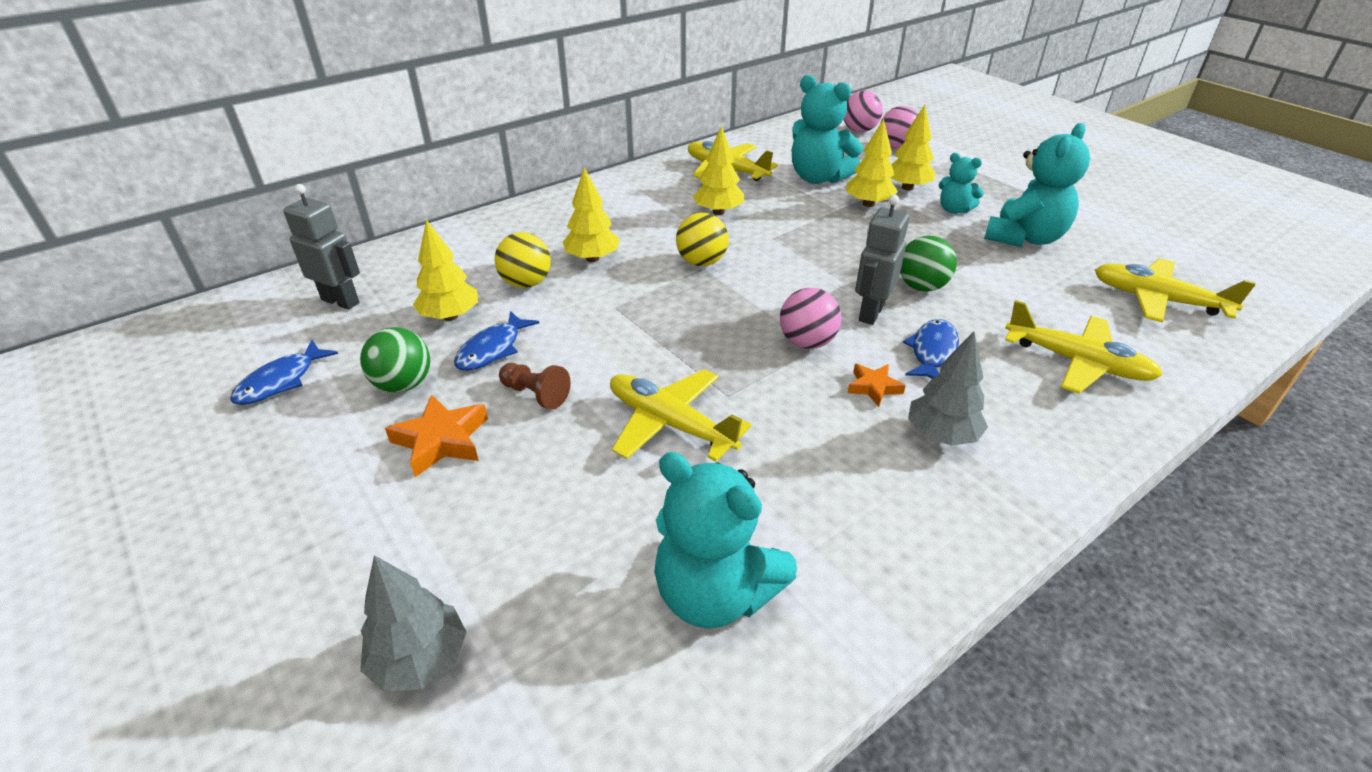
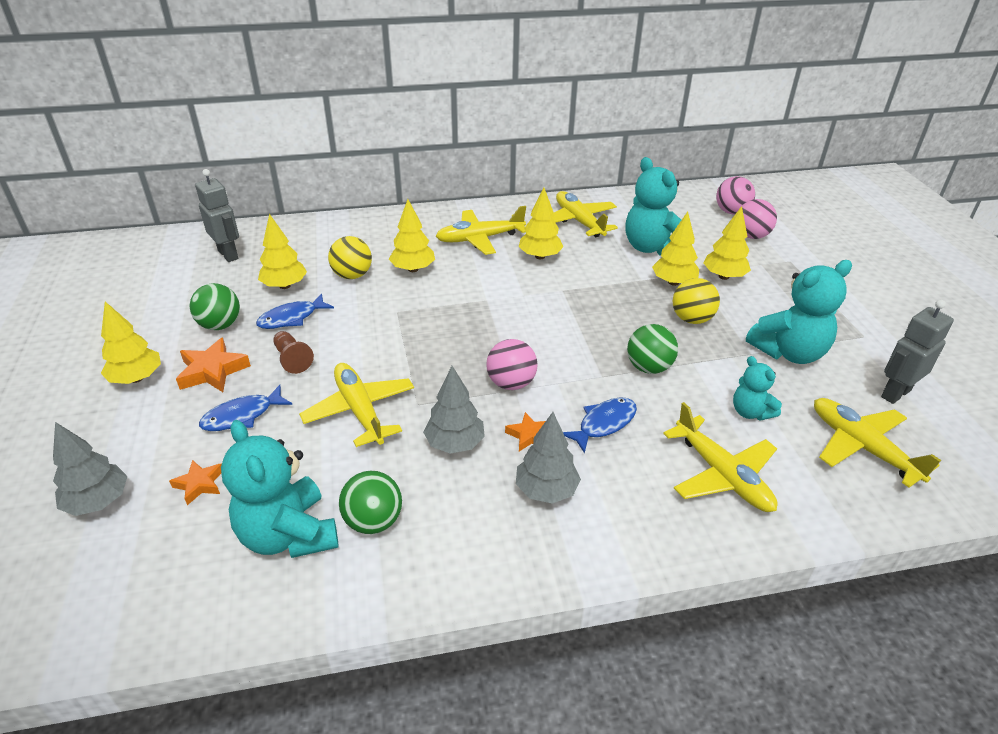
camera: 25 degrees right, 0 degrees up
(281, 381) = (155, 300): blue fish -> blue fish (242, 416)
(338, 484) = (136, 378): none -> yellow tree
(547, 580) = (199, 484): none -> orange star
(638, 210) = (479, 239): none -> yellow plane
(701, 262) = (489, 295): yellow ball -> yellow ball (691, 319)
(798, 537) = (373, 521): none -> green ball
(807, 422) = (455, 443): none -> grey tree
(870, 313) = (584, 376): grey robot -> grey robot (895, 393)
(954, 210) = (747, 308): turquoise teddy bear -> turquoise teddy bear (750, 412)

